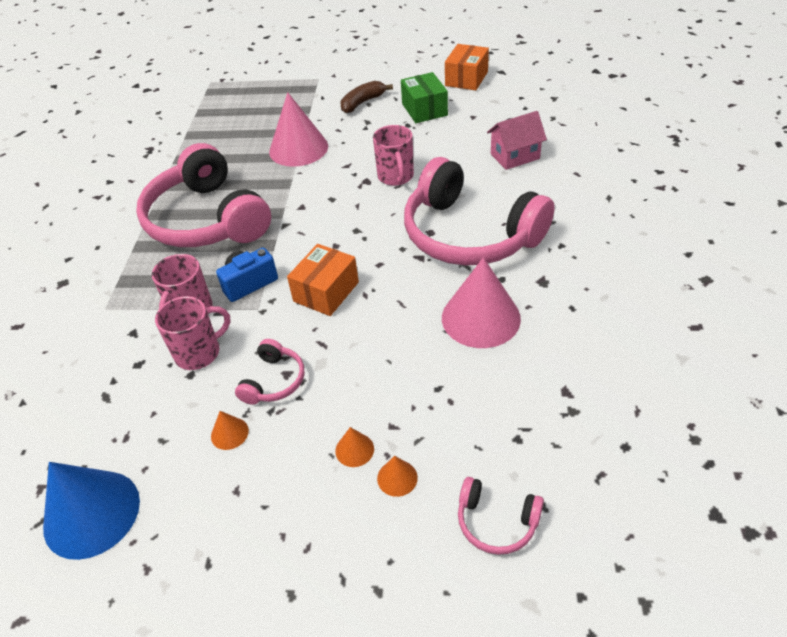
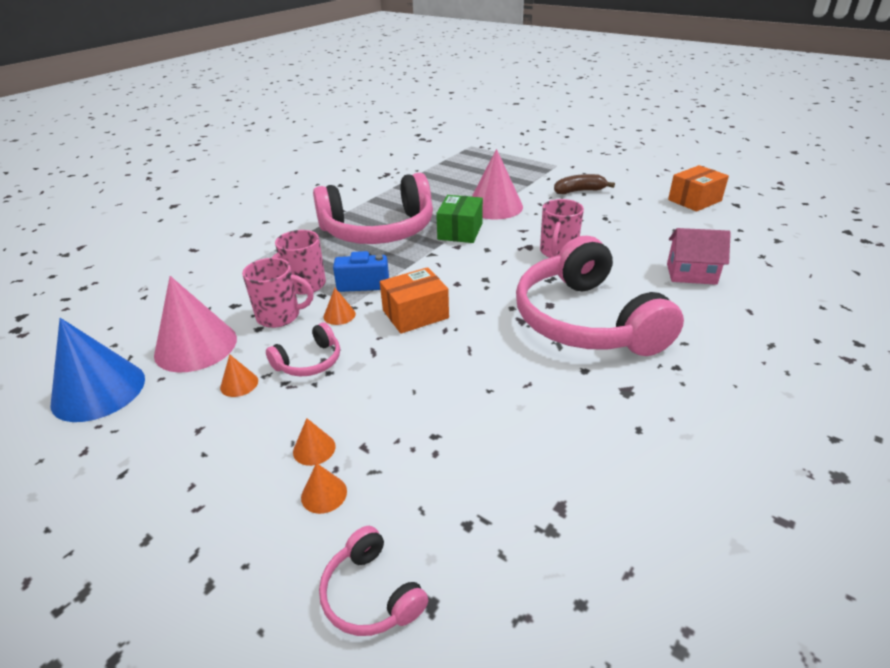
camera: 30 degrees right, 10 degrees down
(207, 219) = (379, 230): pink headphones -> pink headphones turned 105 degrees counterclockwise
(257, 325) = (339, 315): none -> orange cone
(424, 109) = (631, 211): green box -> green box (460, 231)
(480, 318) = (532, 395): pink cone -> pink cone (196, 346)

